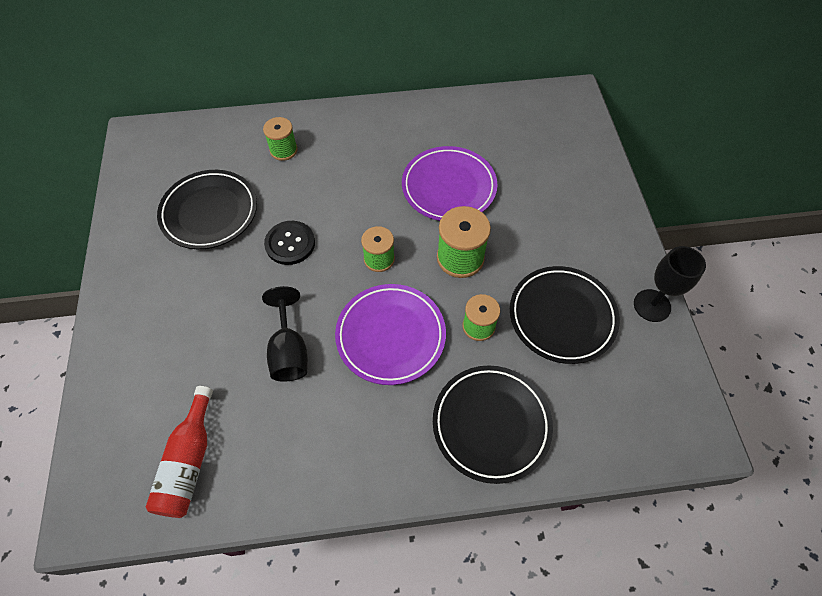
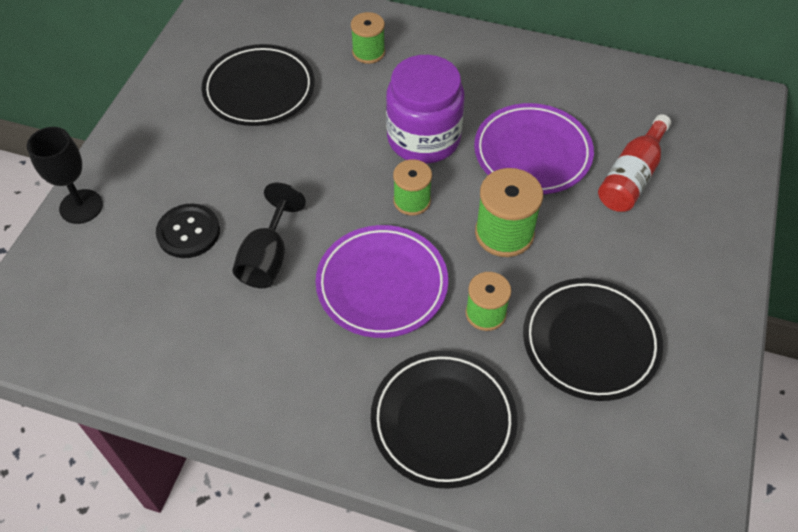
camera: 25 degrees right, 5 degrees down
(189, 462) = (116, 323): red bottle -> red bottle (631, 176)
(290, 244) = (325, 150): black button -> black button (188, 232)
(362, 205) = (423, 138): none -> purple jar
(652, 305) = (711, 374): black goblet -> black goblet (81, 206)

